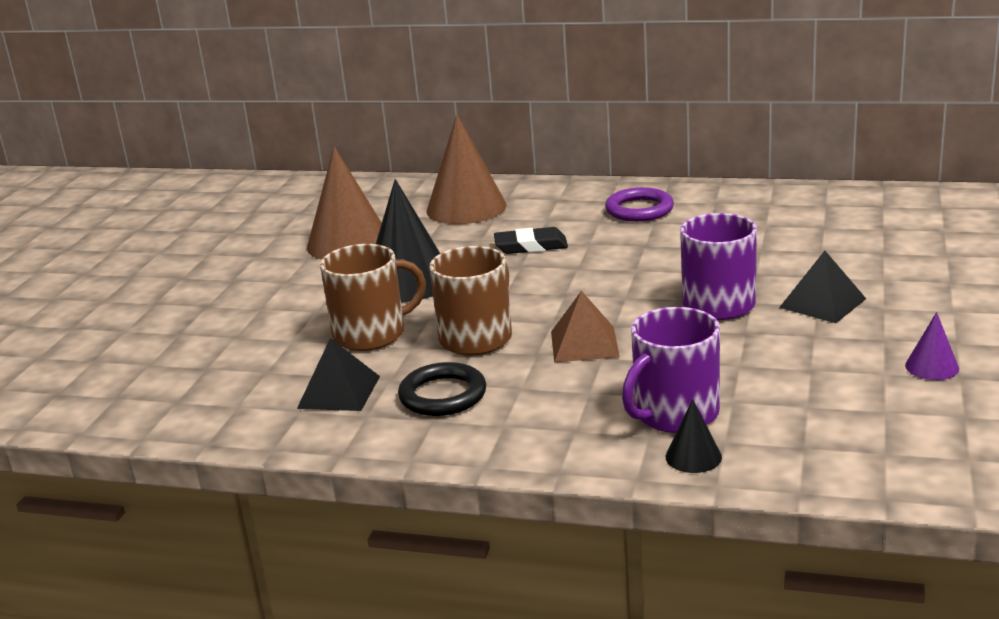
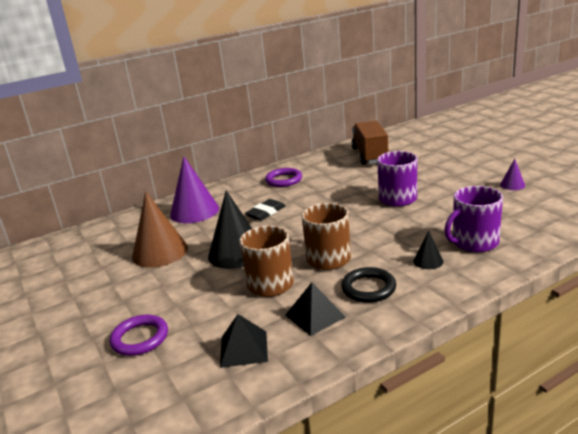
camera: 45 degrees left, 0 degrees up
(181, 325) = (140, 338): none -> purple ring
(466, 208) = (194, 211): brown cone -> purple cone
(584, 344) = (380, 237): brown pyramid -> none
(674, 413) = (474, 242): purple mug -> purple mug turned 60 degrees clockwise
(693, 456) = (516, 253): black cone -> black cone (428, 261)
(822, 303) = (431, 182): black pyramid -> black pyramid (243, 349)
(830, 221) = (370, 155): none -> brown truck

